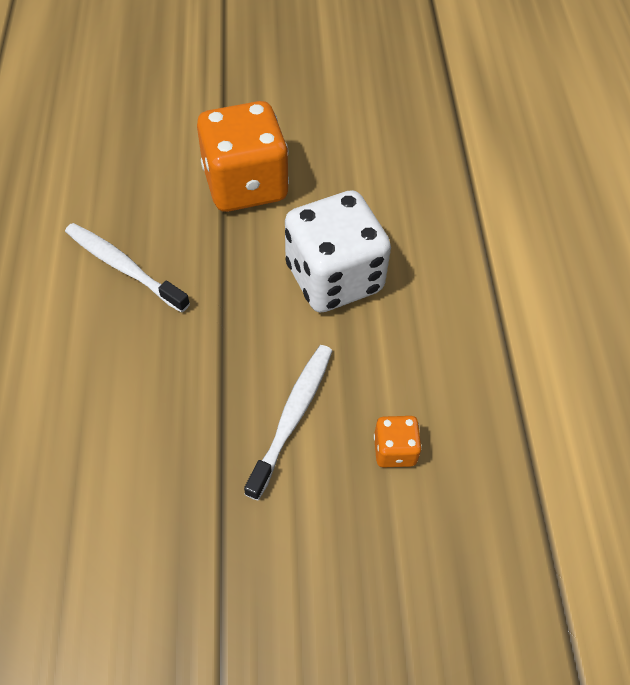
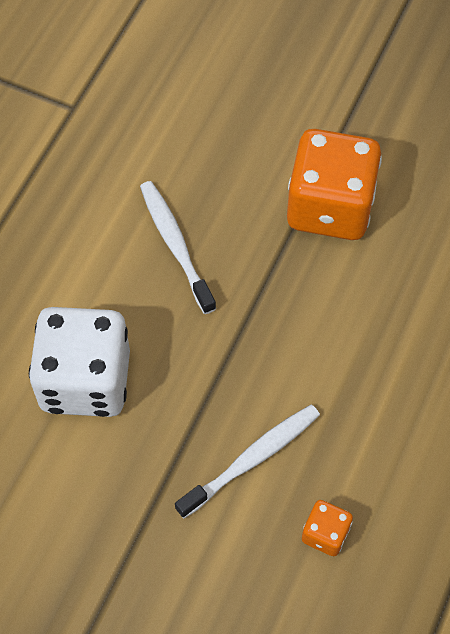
camera: 30 degrees right, 5 degrees up
(334, 278) = (362, 343): white dice -> white dice (85, 380)

